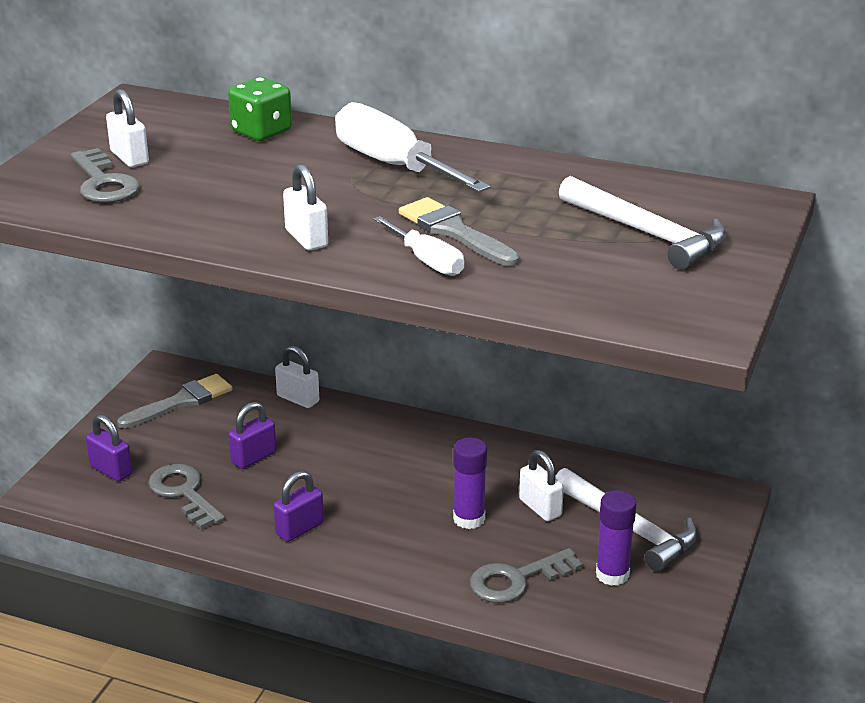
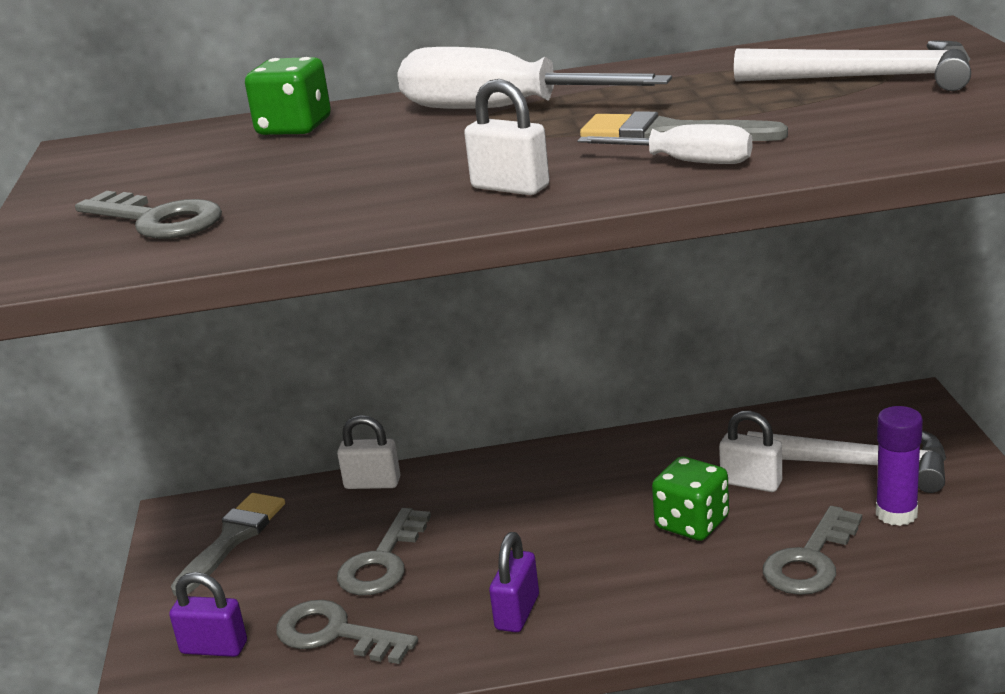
camera: 25 degrees left, 5 degrees down
(129, 158) = (157, 191): white padlock -> none
(253, 457) = (382, 561): purple padlock -> grey key
(469, 519) = (692, 523): purple glue stick -> green dice

